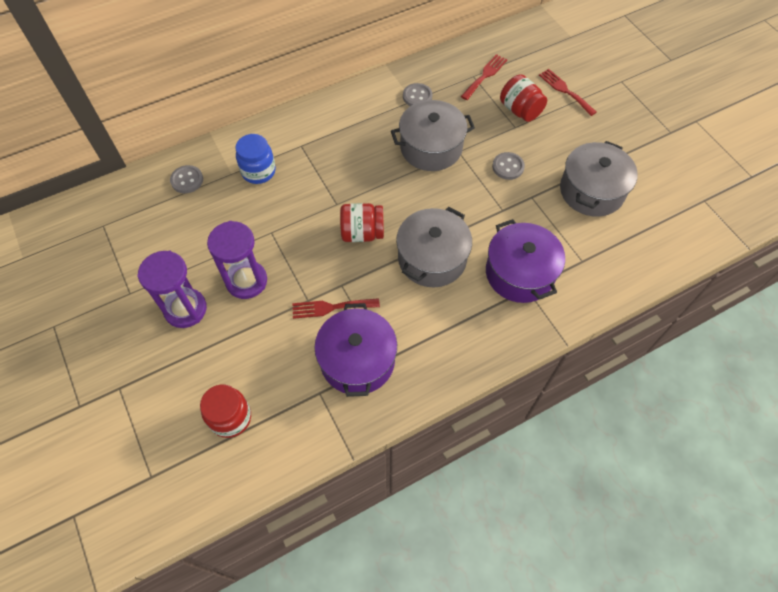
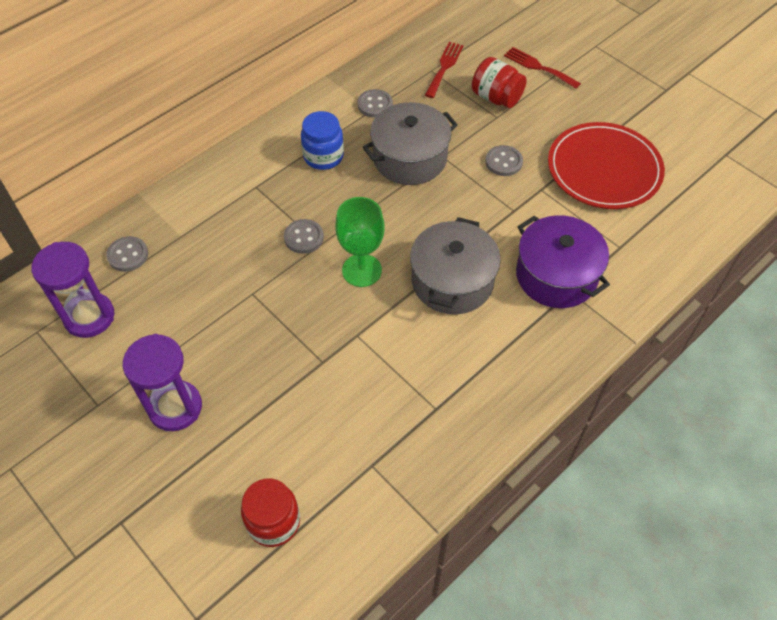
camera: 15 degrees left, 5 degrees down
(246, 281) = (241, 357): purple hourglass -> purple hourglass (89, 317)
(258, 171) = (214, 226): blue jar -> blue jar (323, 156)
(325, 195) = (303, 237): none -> grey button
(331, 307) = (353, 364): red fork -> none
(357, 360) = (404, 417): purple pot -> none
(362, 233) = (362, 270): red jar -> green goblet
(591, 191) = (604, 169): grey pot -> red plate

